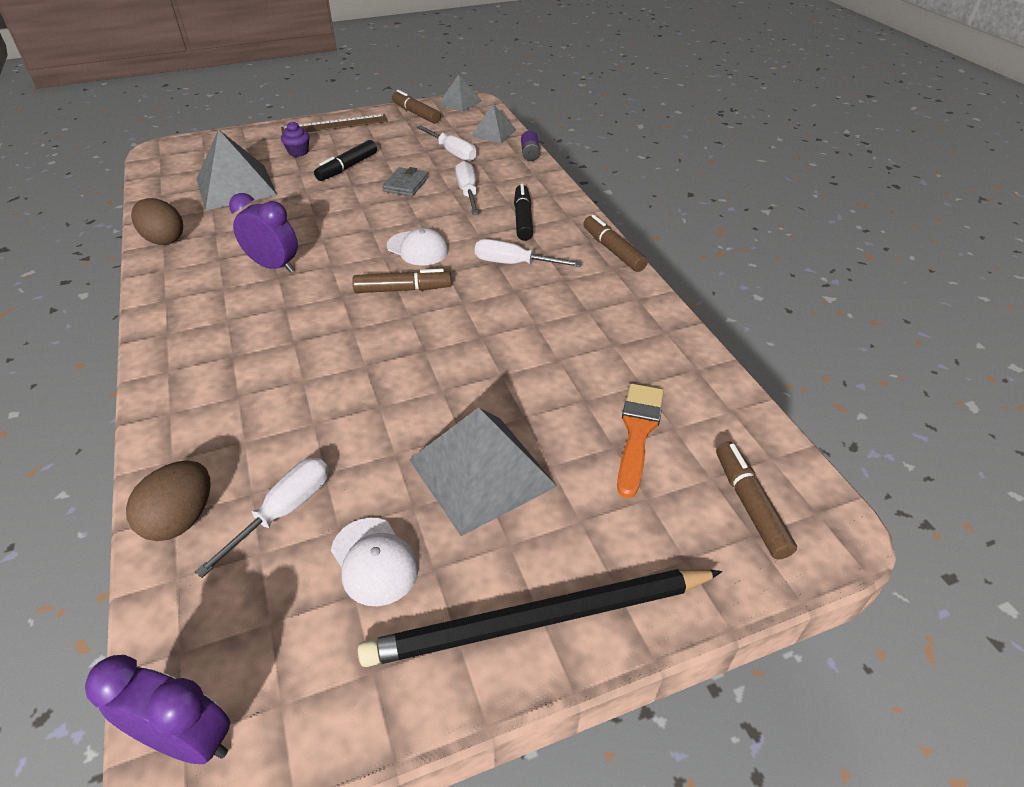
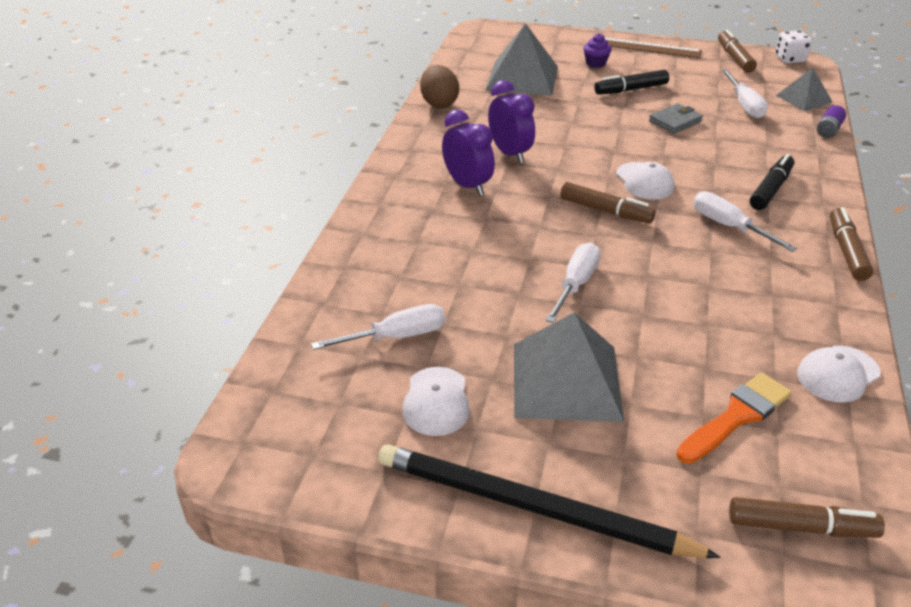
camera: 35 degrees right, 5 degrees down
(181, 519) = (326, 309): brown egg -> none
(188, 739) = (246, 444): purple clock -> purple clock (467, 185)
(460, 102) = (790, 59): grey pyramid -> white dice
(467, 192) = (732, 147): white screwdriver -> white screwdriver (576, 284)
(680, 357) = (838, 374): none -> white cap
(749, 505) = (801, 527): brown marker -> brown marker turned 75 degrees clockwise

